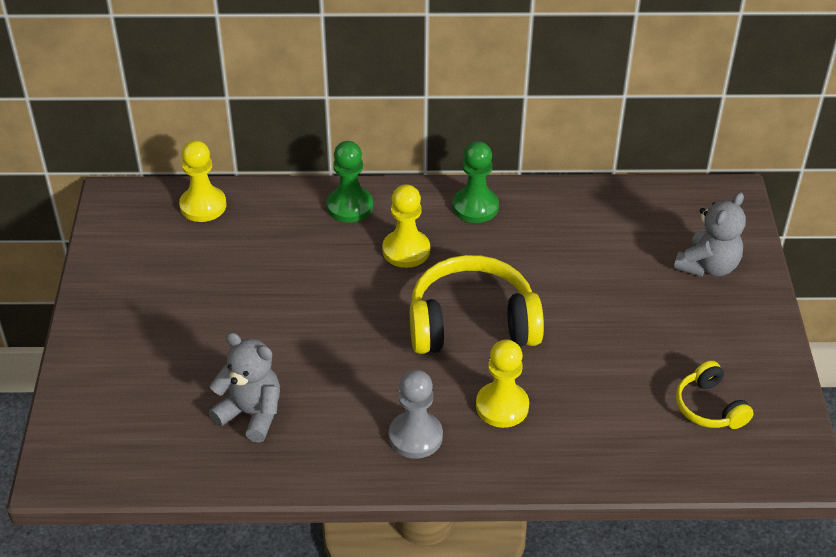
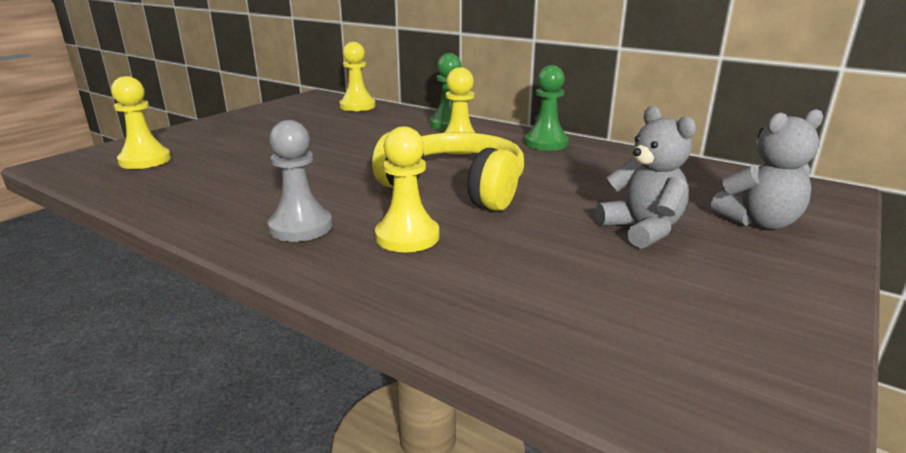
camera: 35 degrees right, 20 degrees down
(139, 422) = (145, 160): none -> yellow pawn
(251, 414) = (213, 178): grey teddy bear -> grey teddy bear (642, 230)
(709, 407) = (658, 321): yellow headphones -> none

